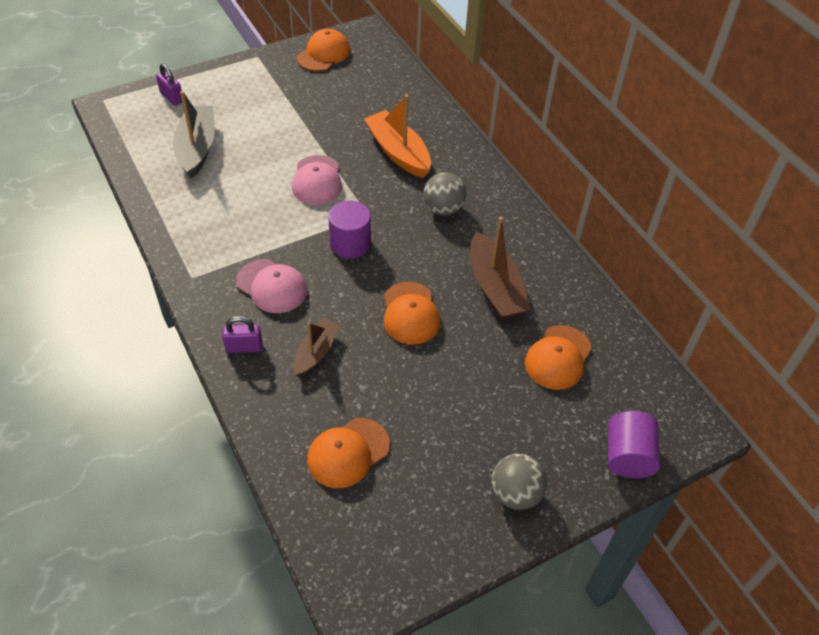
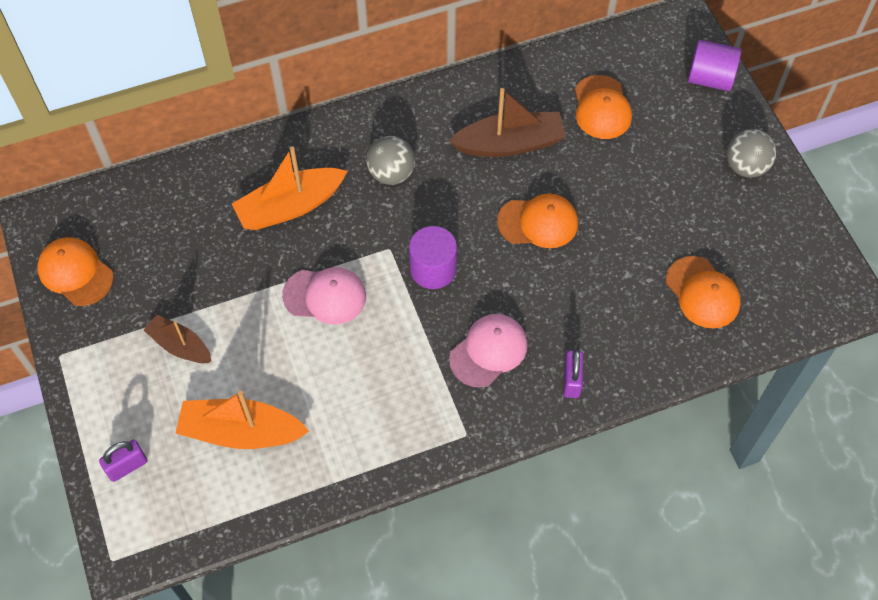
camera: 80 degrees left, 10 degrees up
(197, 148) = (241, 432): grey boat -> orange boat
(316, 352) = (583, 313): brown boat -> brown boat (180, 346)
(558, 357) = (602, 108): orange cap -> orange cap turned 45 degrees clockwise

